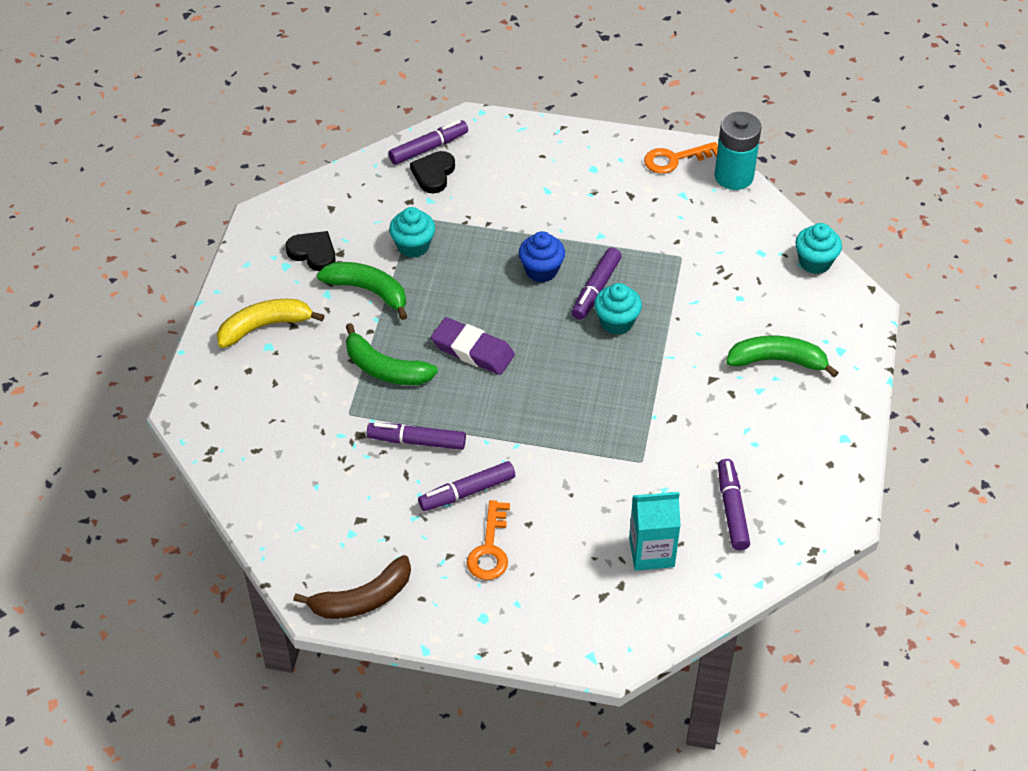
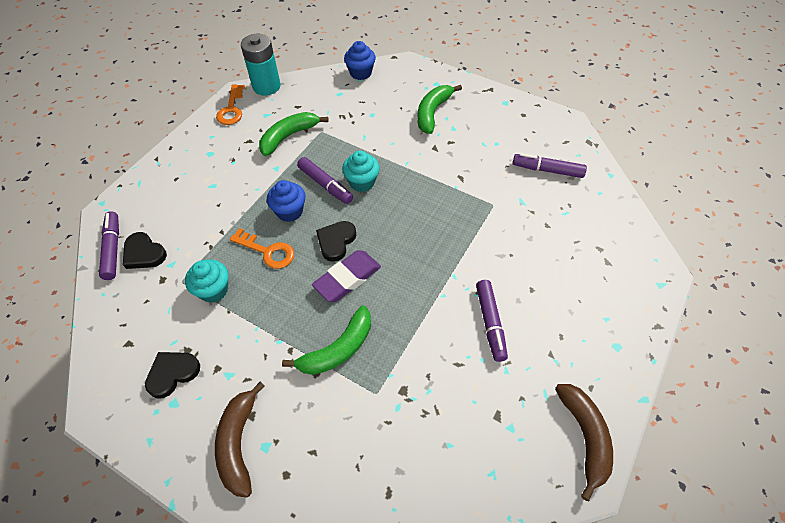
camera: 70 degrees left, 5 degrees up
(265, 326) = (239, 443): yellow banana -> brown banana
(368, 291) = (244, 339): green banana -> green banana (289, 137)
(417, 441) = (426, 346): purple marker -> none
(490, 548) = (550, 322): orange key -> orange key (268, 251)
(517, 325) = (336, 241): none -> black heart
(651, 552) = (574, 222): turquoise carton -> none
(815, 262) = (360, 73): turquoise cupcake -> blue cupcake

